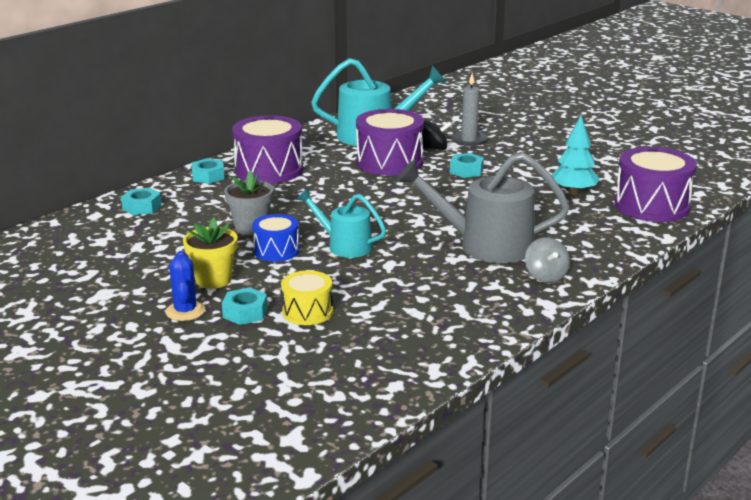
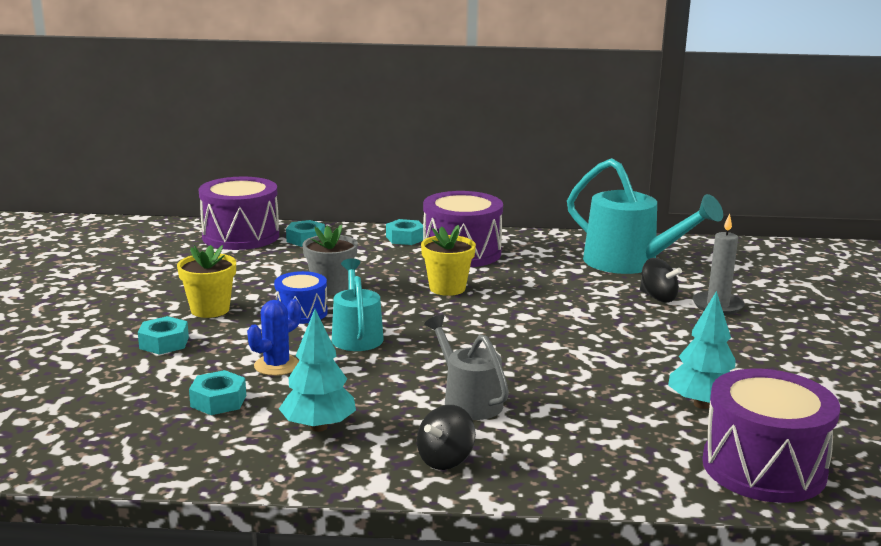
camera: 50 degrees right, 5 degrees down
(185, 311) = (139, 320): blue cactus -> blue cactus (276, 365)
(307, 312) = (197, 367): yellow drum -> none
(319, 195) = (447, 288): none -> yellow flower pot
(389, 162) = (580, 290): purple drum -> purple drum (241, 236)
(456, 299) = (318, 427): none -> turquoise tree
(466, 171) = (636, 330): turquoise nut -> turquoise nut (218, 401)
(485, 245) = (468, 400): grey watering can -> grey watering can, size x0.60
(545, 276) = (445, 460): grey spinning top -> black spinning top

